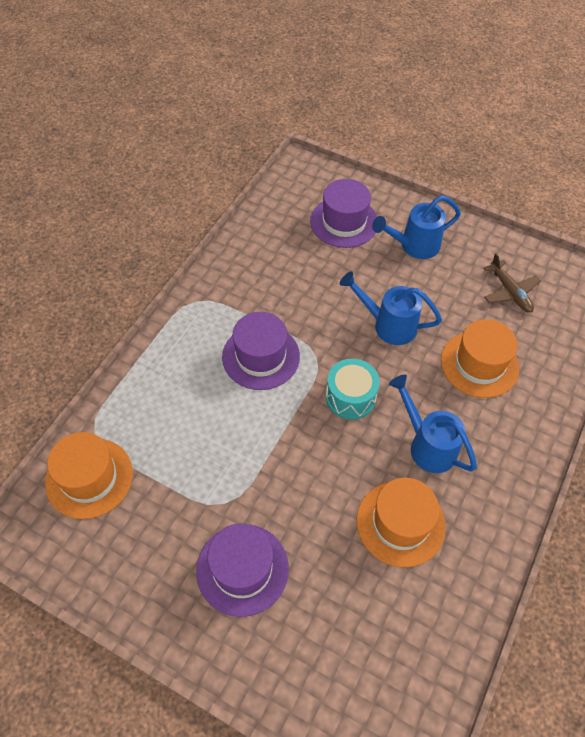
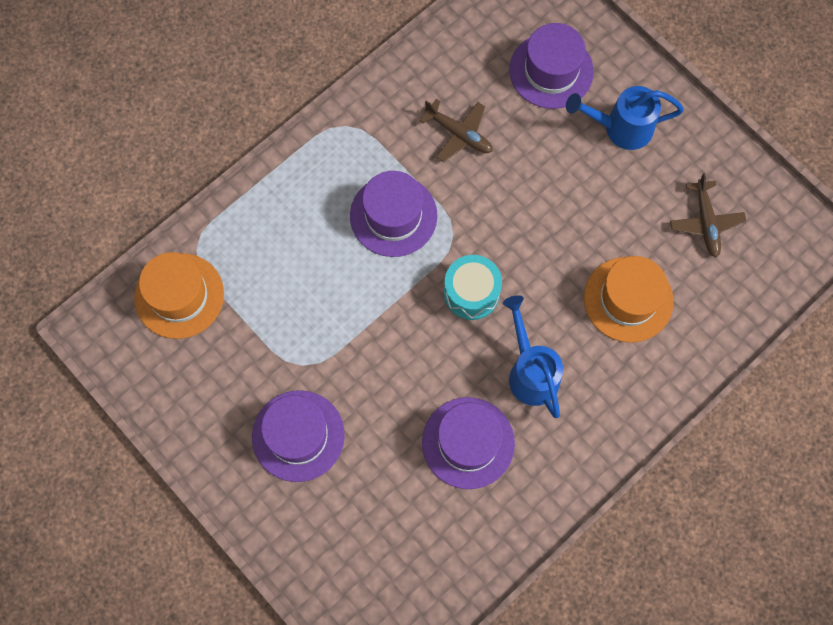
camera: 20 degrees right, 15 degrees up
(291, 283) = (459, 134): none -> brown plane
(389, 325) = (548, 221): blue watering can -> none
(400, 523) = (468, 443): orange hat -> purple hat

